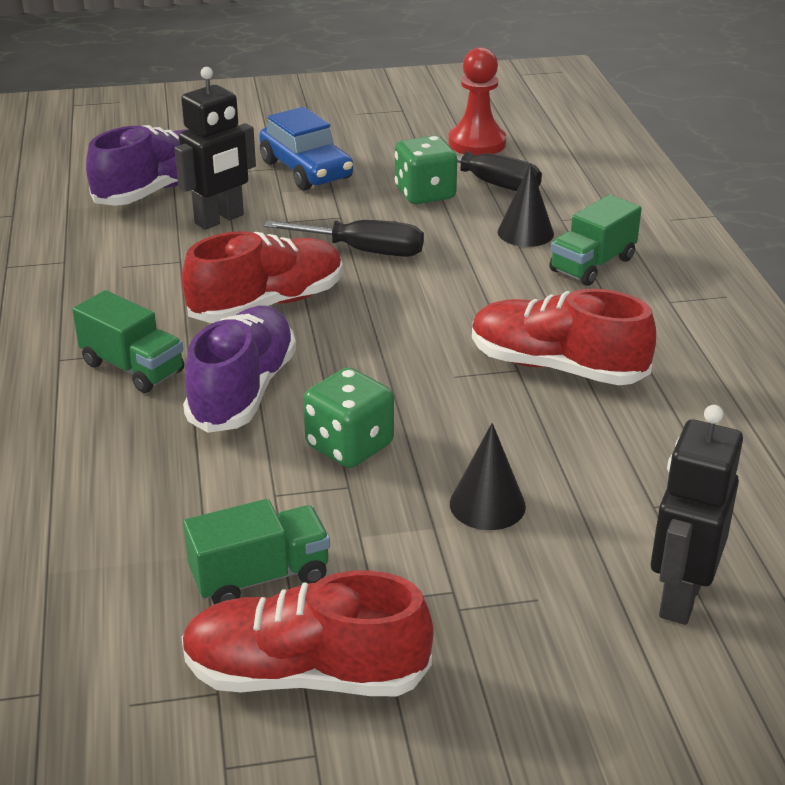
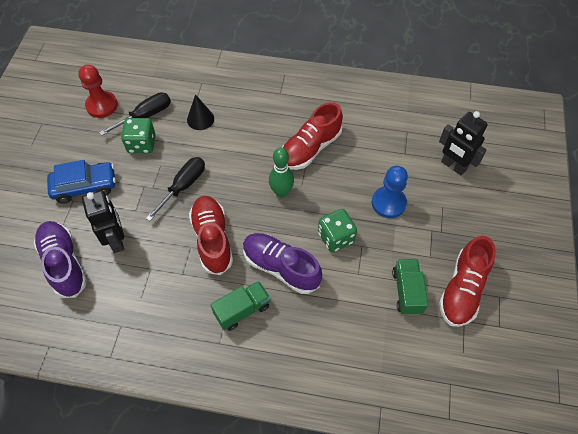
camera: 70 degrees left, 25 degrees up
(420, 355) = (281, 192): none -> green bowling pin
(487, 504) = (388, 203): black cone -> blue pawn
(592, 265) = (240, 106): green truck -> none

